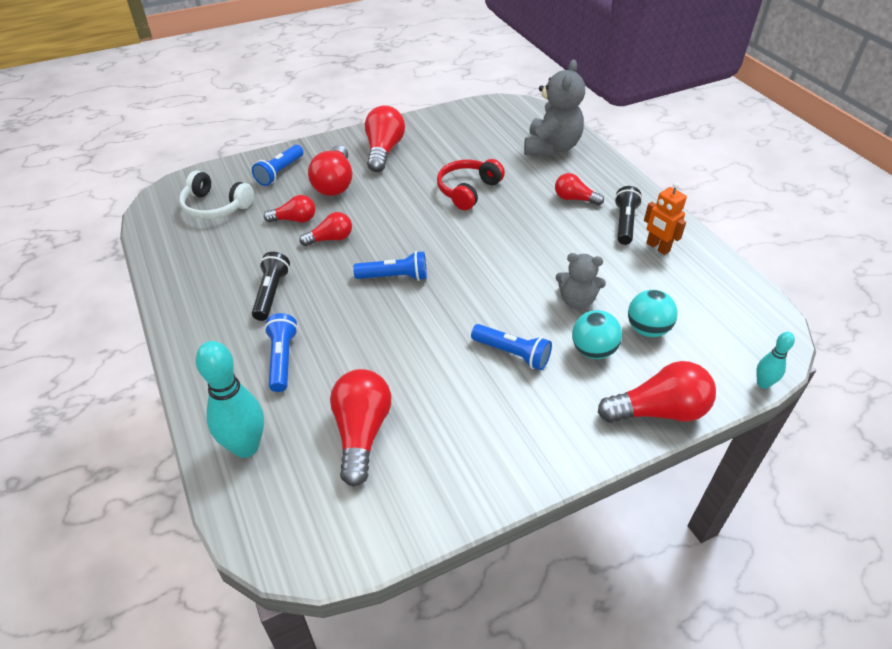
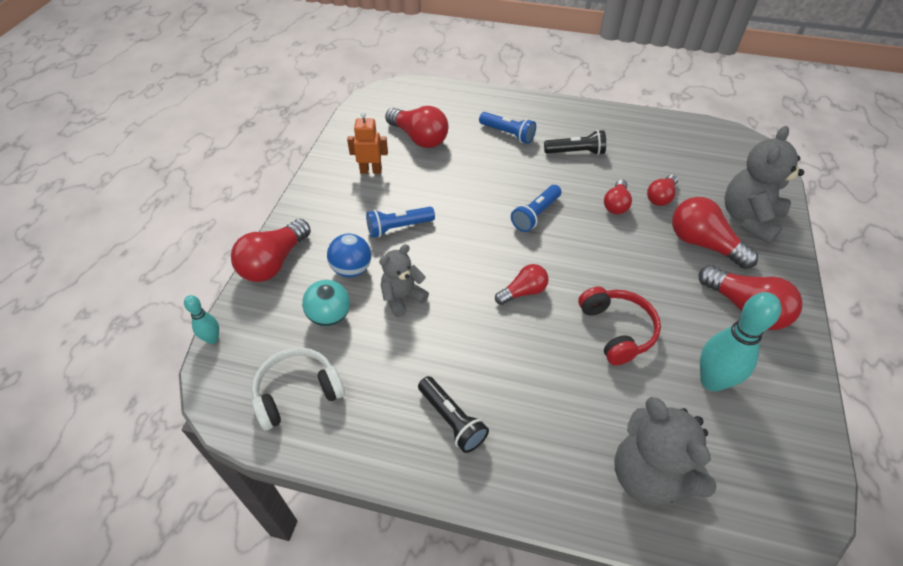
camera: 130 degrees right, 5 degrees up
(215, 207) = (715, 165): white headphones -> white headphones (297, 392)
(246, 447) = (458, 101): turquoise bowling pin -> turquoise bowling pin (712, 381)
(271, 293) = (575, 152): black flashlight -> black flashlight turned 45 degrees counterclockwise
(280, 172) = (749, 219): blue flashlight -> grey teddy bear
(574, 199) = (529, 410): red light bulb -> red light bulb (523, 292)
(593, 350) = (352, 269): turquoise ball -> blue ball
(657, 247) = (395, 414): orange robot -> orange robot (371, 170)

